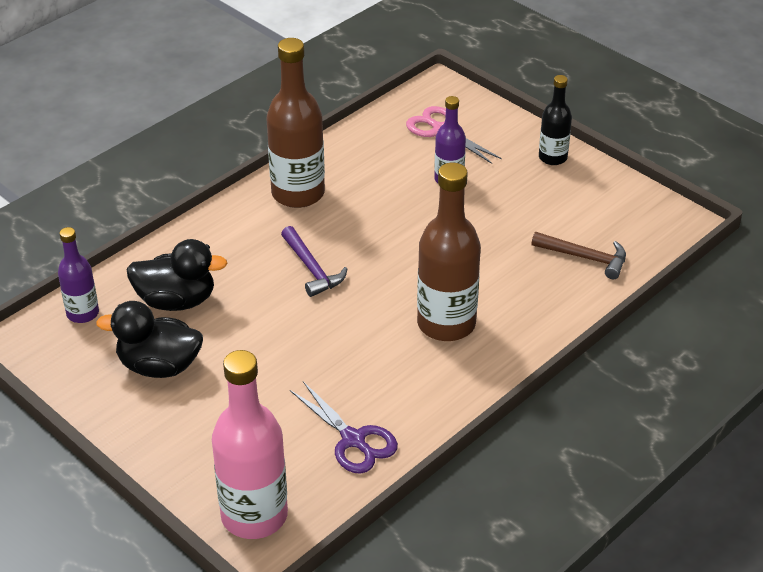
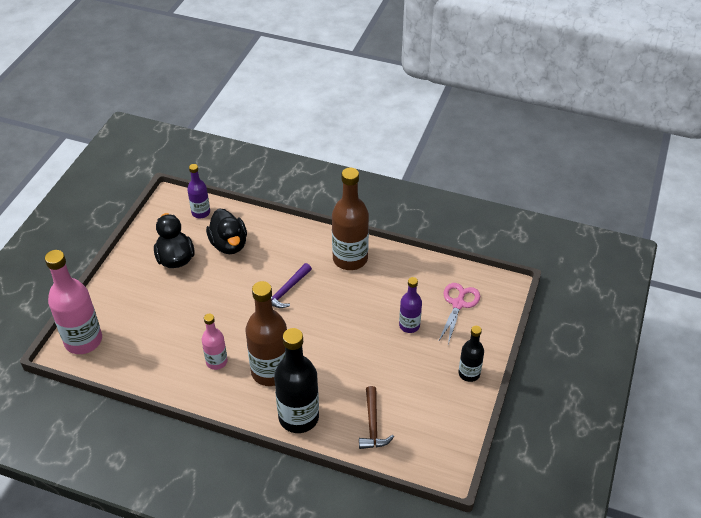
camera: 65 degrees right, 5 degrees up
(353, 440) = (154, 362): purple scissors -> none
(395, 372) = (216, 362): none -> pink bottle
(538, 319) = (298, 417): none -> black bottle

